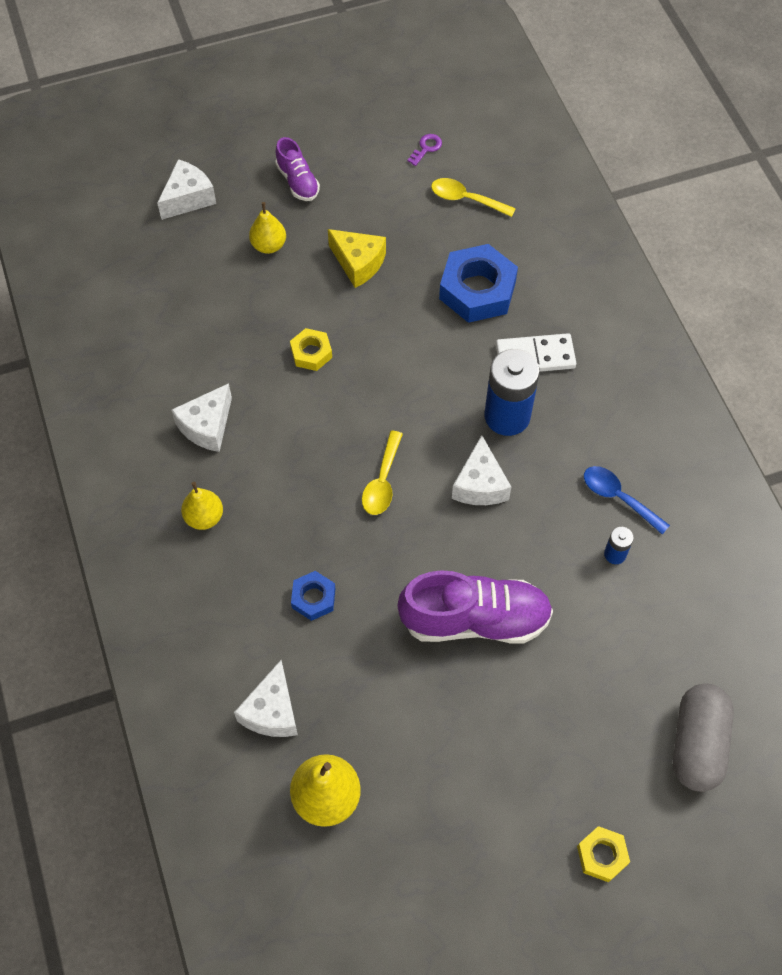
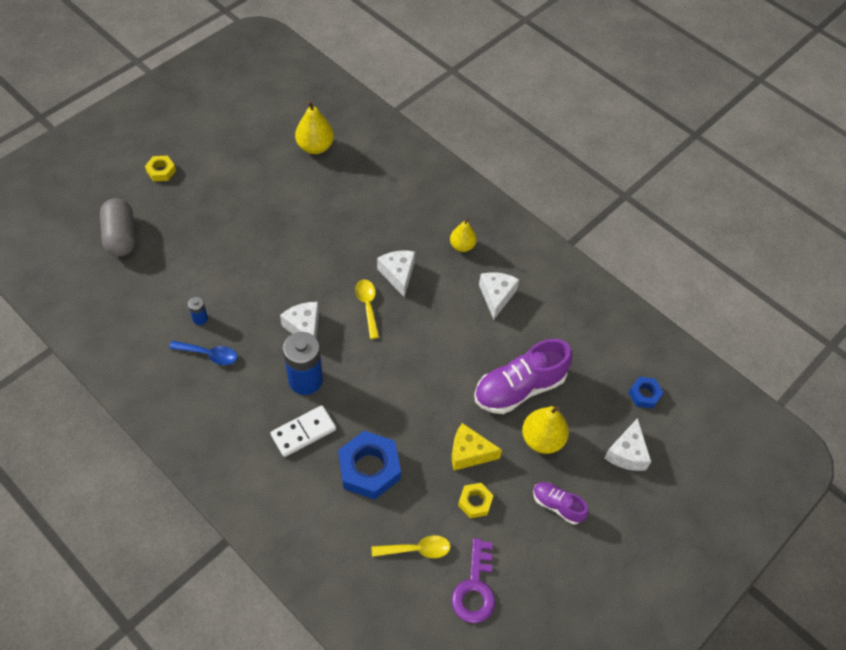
camera: 150 degrees right, 5 degrees down
(269, 245) = (542, 439): yellow pear -> yellow pear, size x1.52
(272, 711) = (364, 171): white cheese -> white cheese (398, 274)
(311, 353) = (461, 370): yellow nut -> yellow nut (475, 502)
(313, 598) = (373, 228): blue nut -> blue nut (644, 394)
(426, 148) = (475, 588): purple key -> purple key, size x2.04
(475, 619) = (274, 251): purple shoe -> purple shoe (519, 388)

